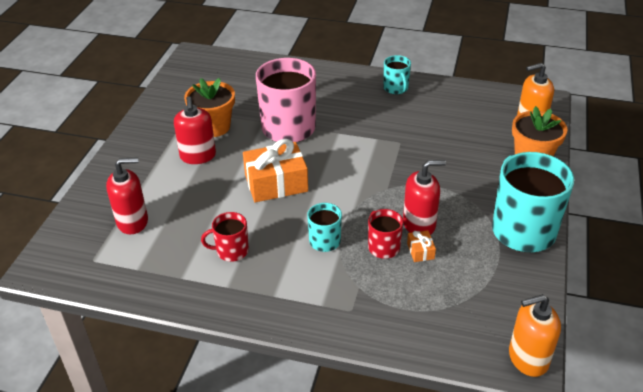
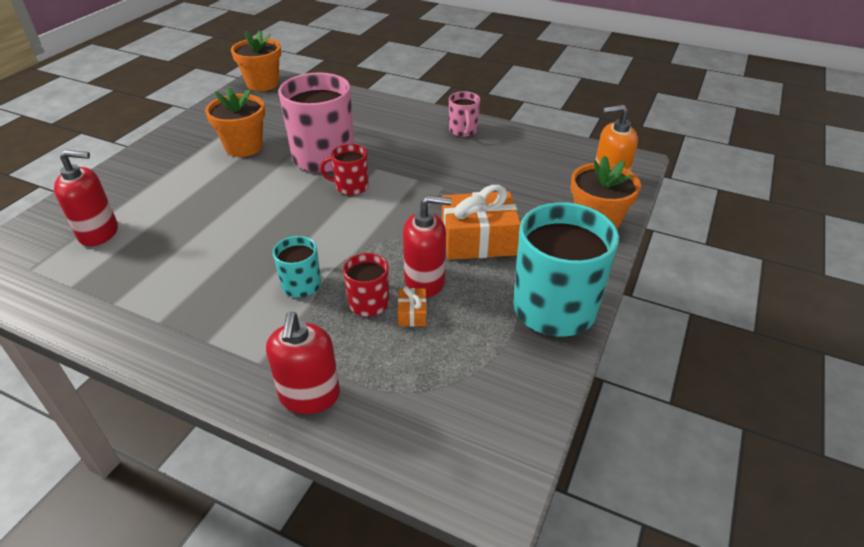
camera: 10 degrees right, 0 degrees up
(197, 62) = (263, 84): none -> orange flower pot
(198, 156) = (210, 174): red soap dispenser -> red soap dispenser (309, 396)
(231, 251) = (187, 280): red mug -> red mug (351, 186)
(276, 183) = (279, 212): orange gift -> orange gift (478, 240)
(396, 88) = (463, 131): turquoise mug -> pink mug
(528, 358) = (498, 482): orange soap dispenser -> none

